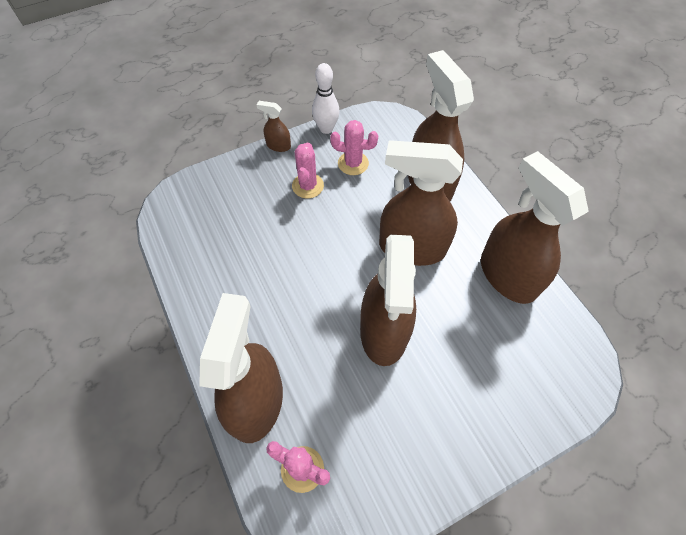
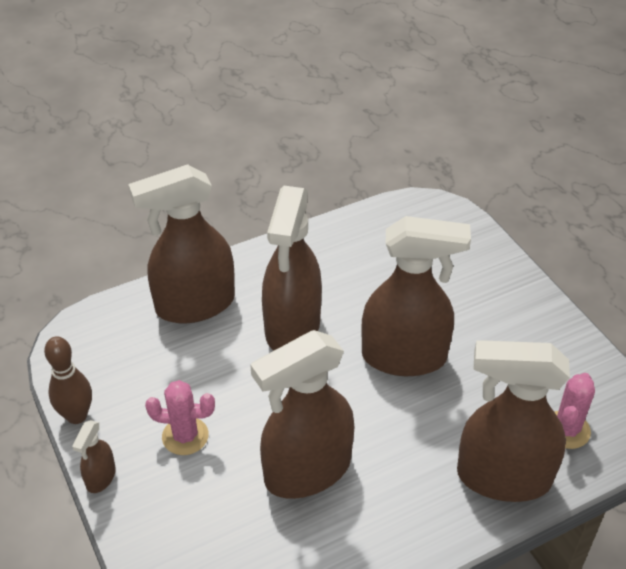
camera: 90 degrees left, 15 degrees down
(326, 129) = (77, 416): white bowling pin -> brown bowling pin
(353, 163) = (150, 383): pink cactus -> none
(507, 275) = (329, 249): brown spray bottle -> brown spray bottle (307, 471)

